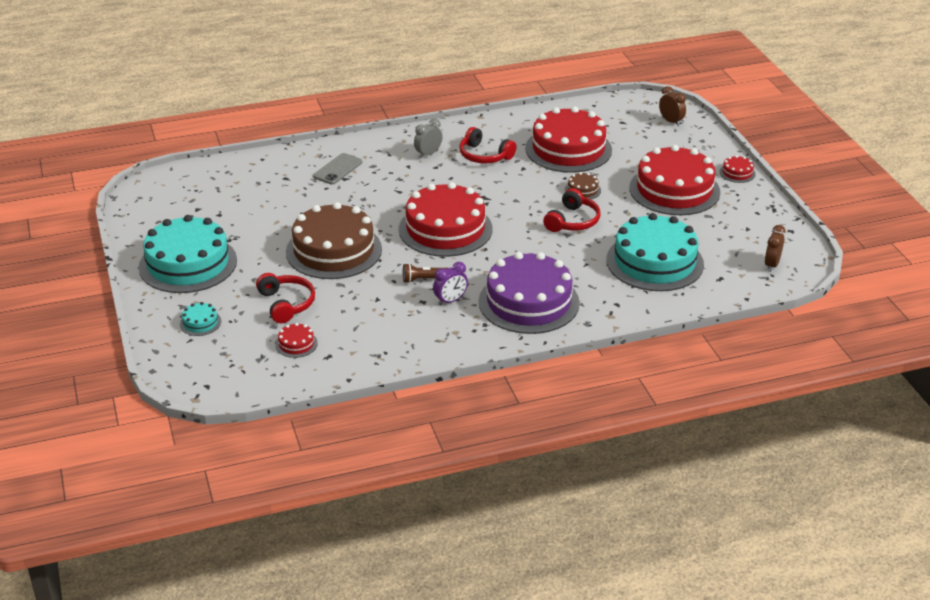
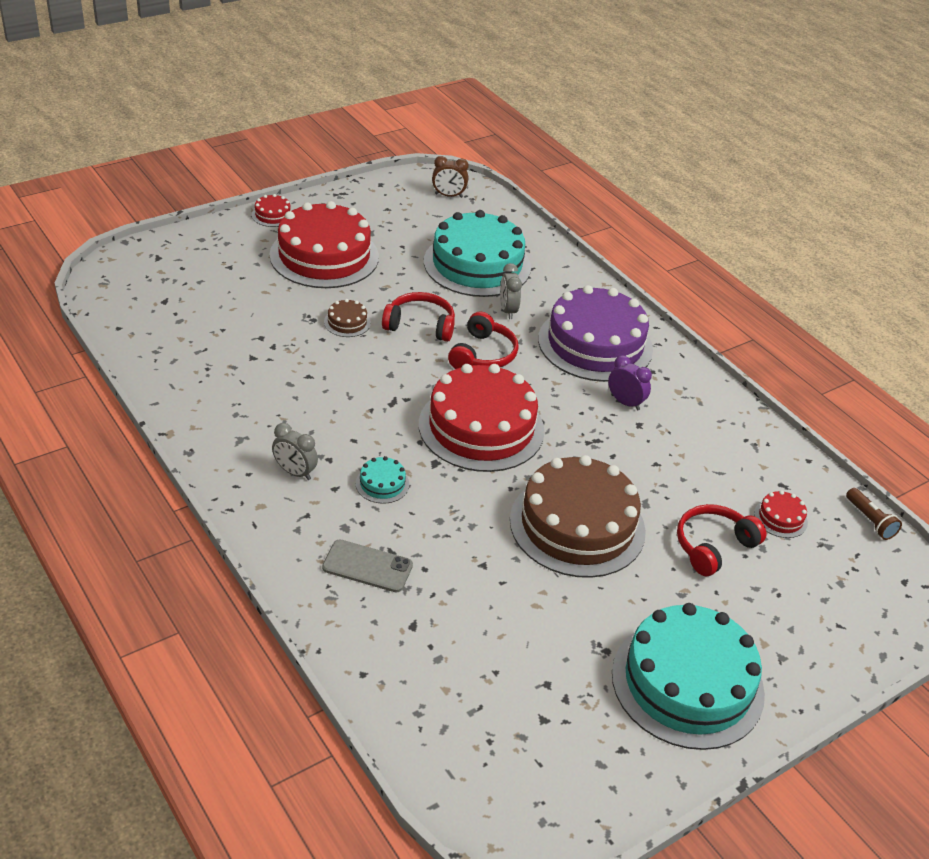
camera: 110 degrees left, 5 degrees up
(200, 323) = (801, 625): turquoise cake -> turquoise cake (382, 484)
(423, 279) = (597, 430): brown flashlight -> brown flashlight (870, 521)
(484, 156) = (285, 415): red headphones -> red headphones (483, 354)
(568, 149) = (248, 341): red cake -> none
(584, 266) = (507, 310): none -> grey clock
(671, 121) = (156, 263): brown clock -> none

